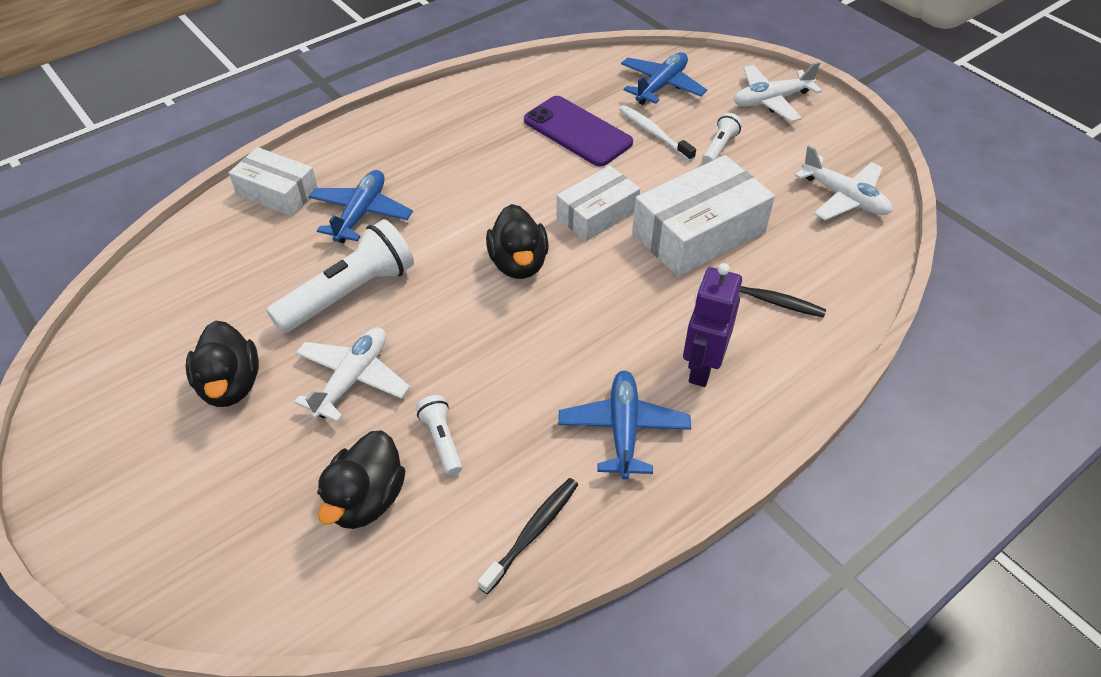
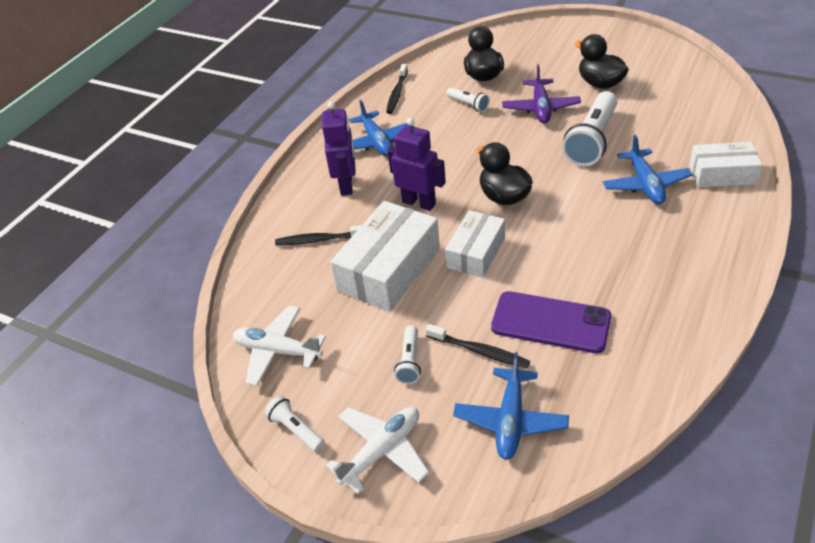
camera: 160 degrees right, 5 degrees down
(352, 379) = (540, 108): white plane -> purple plane
(621, 298) = (419, 203): none -> purple robot
(654, 133) = (479, 351): white toothbrush -> black toothbrush
(839, 135) = (296, 430): none -> white flashlight

